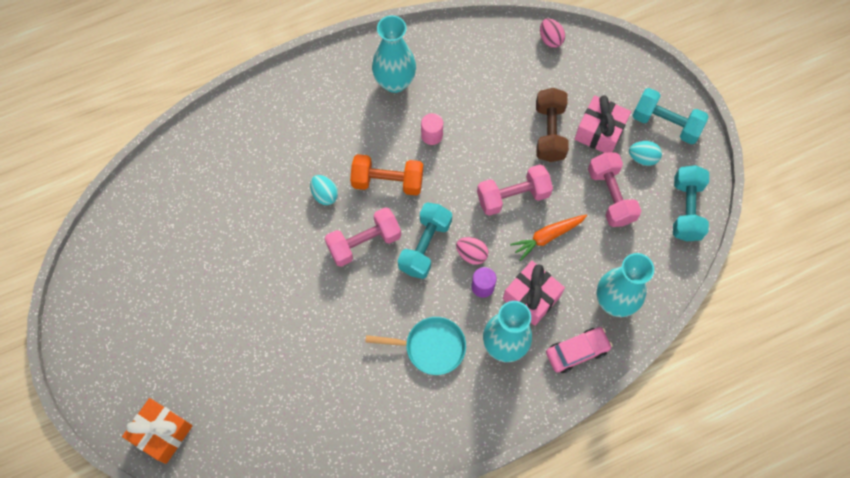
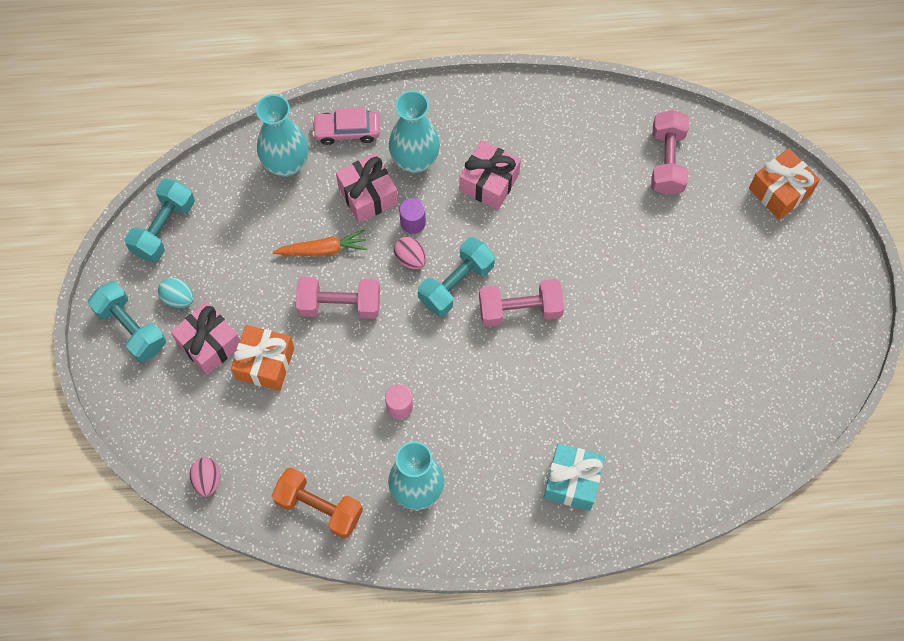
camera: 160 degrees left, 0 degrees up
(279, 125) = (572, 481): none -> turquoise gift
(325, 194) = (545, 378): turquoise egg -> none
(387, 181) = (470, 369): orange dumbbell -> orange dumbbell (319, 507)
(431, 347) = (489, 182): turquoise pan -> pink gift
(549, 132) = (265, 363): brown dumbbell -> orange gift
(610, 196) = (235, 269): pink dumbbell -> pink dumbbell (667, 161)

